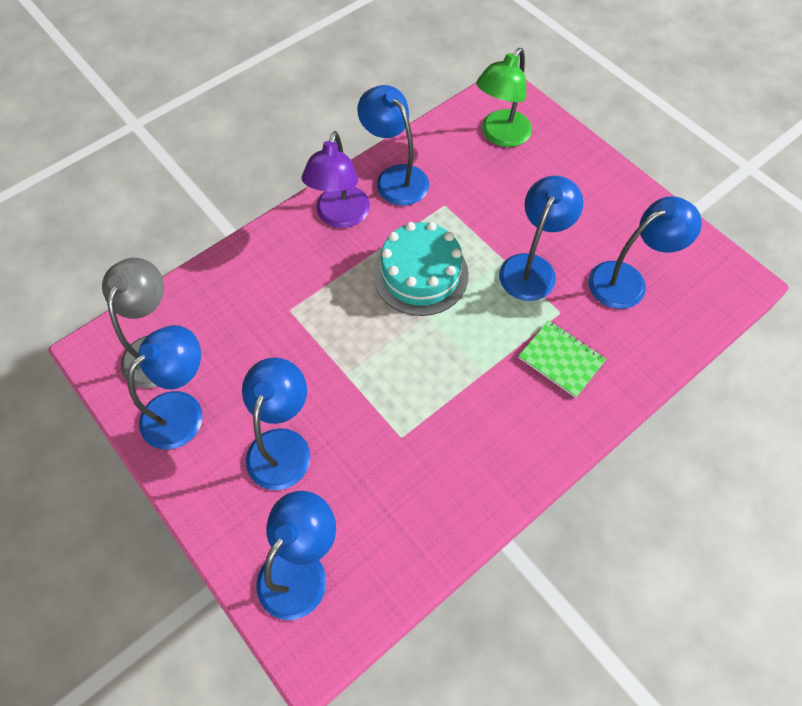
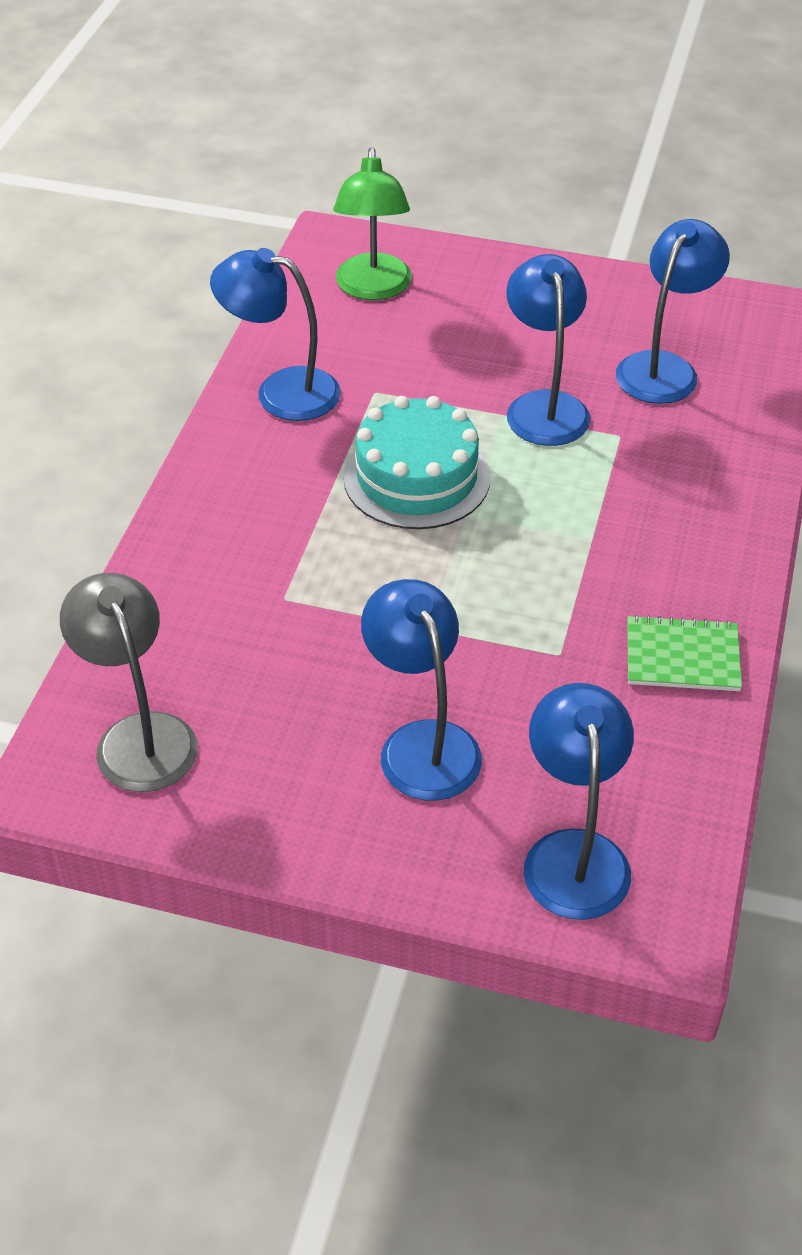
camera: 35 degrees left, 15 degrees down
(182, 410) = (248, 781): blue lamp -> none
(340, 216) = (250, 466): purple lamp -> none
(561, 359) = (666, 480): green notebook -> green notebook (682, 656)

